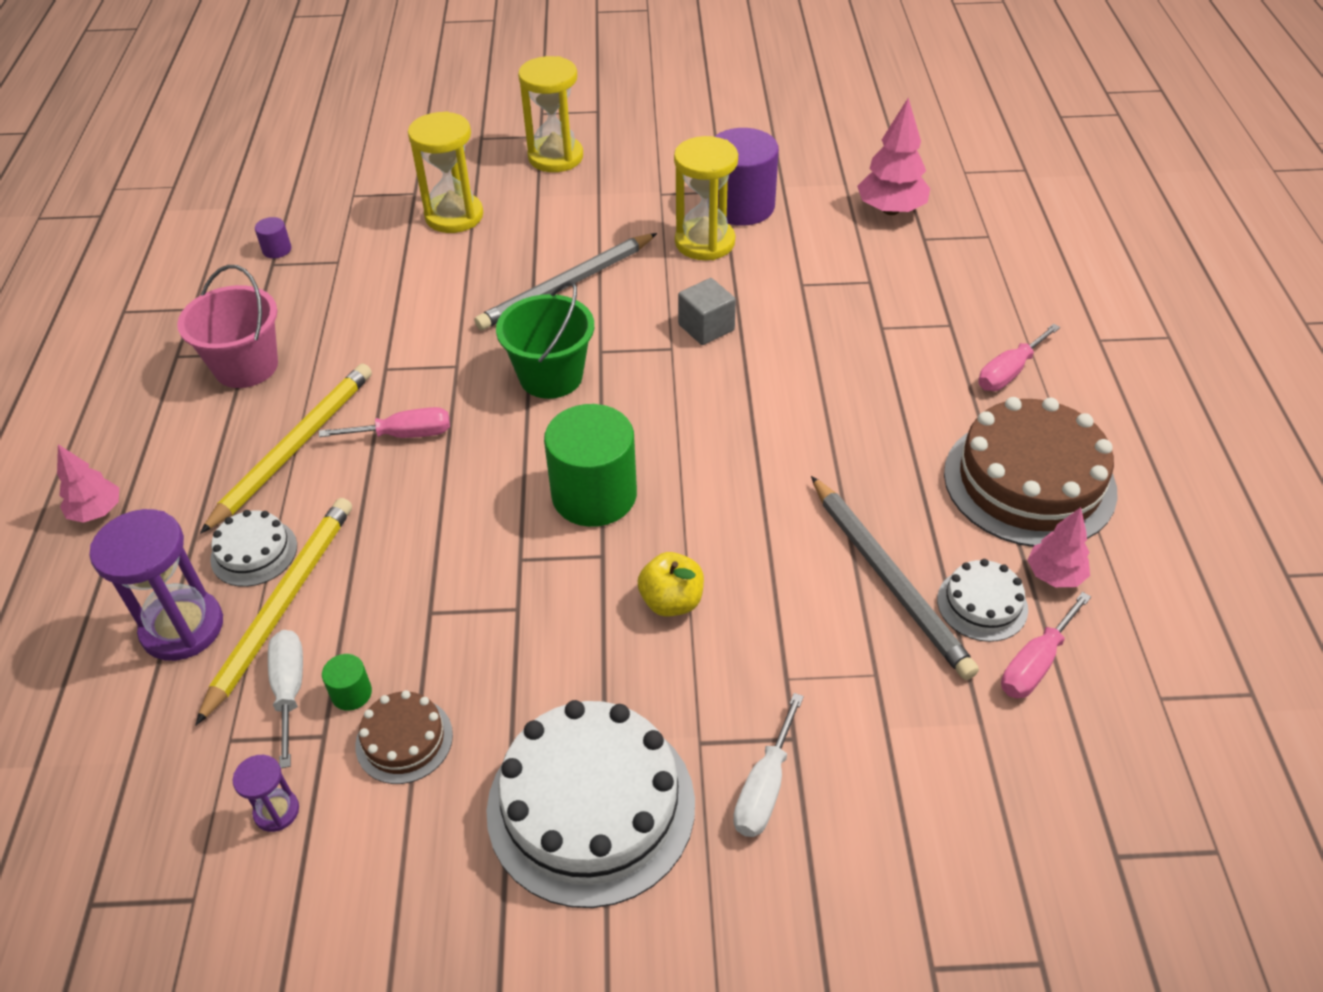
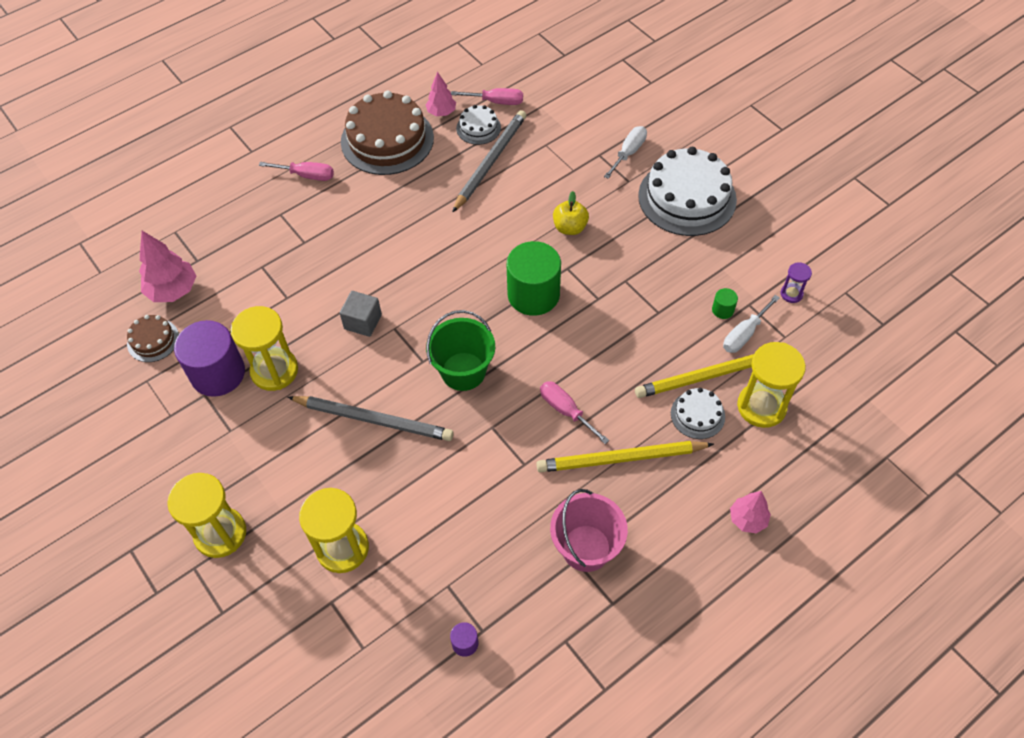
camera: 125 degrees left, 10 degrees up
(182, 628) = (761, 406): purple hourglass -> yellow hourglass
(404, 740) = (722, 275): brown cake -> brown cake (153, 340)
(764, 787) = (628, 153): white screwdriver -> white screwdriver turned 45 degrees counterclockwise

